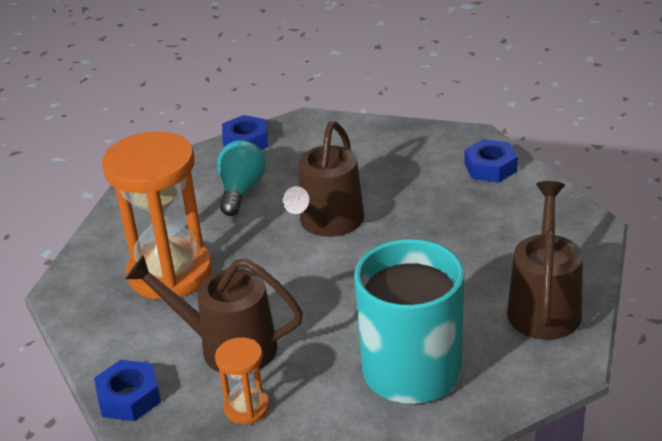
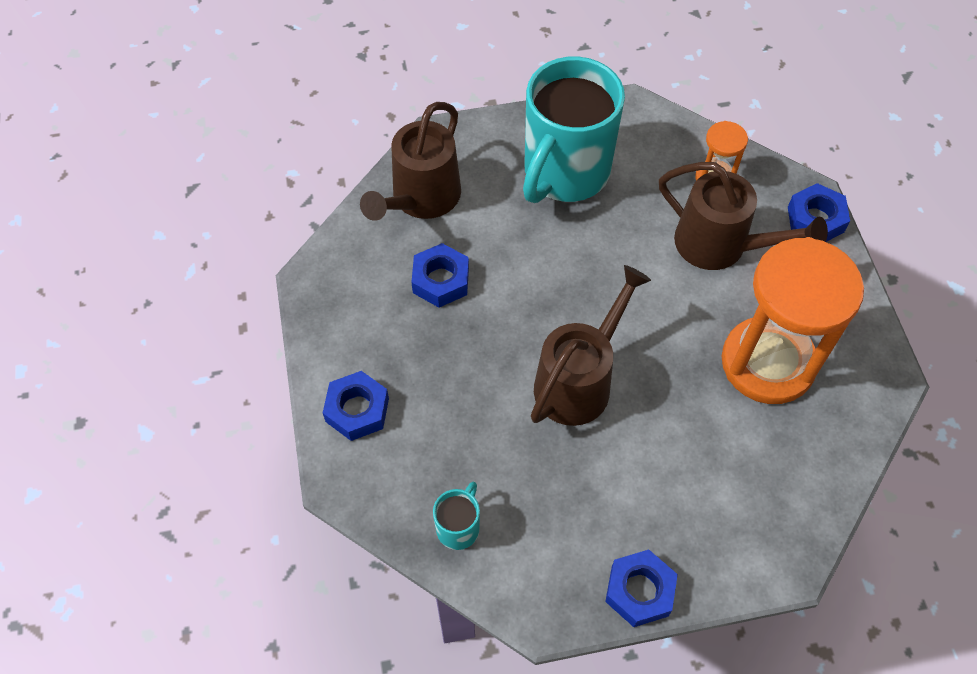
camera: 165 degrees left, 25 degrees up
(241, 190) = (666, 480): turquoise light bulb -> none
(379, 137) = (459, 527): none -> turquoise mug
(481, 253) = (441, 280): none -> blue nut

